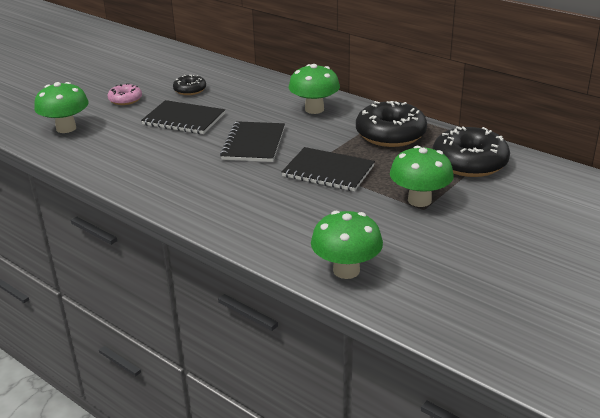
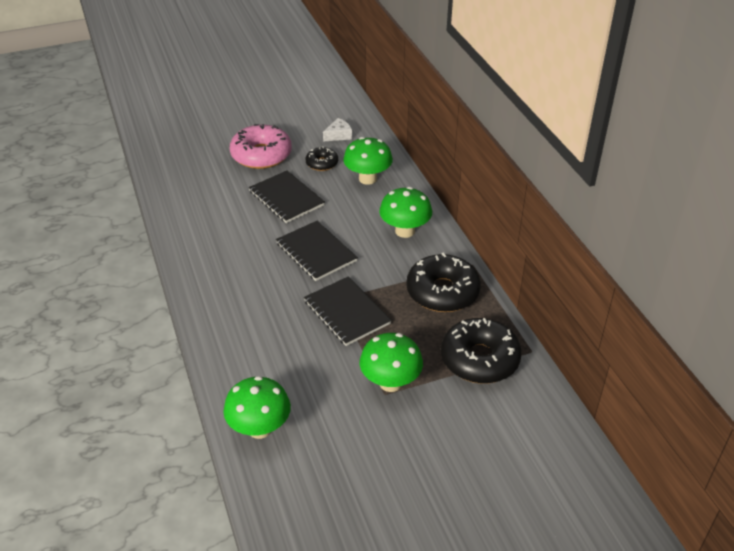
camera: 30 degrees right, 10 degrees up
(66, 128) = (191, 171): green mushroom -> green mushroom (368, 179)
(125, 100) = (261, 155): pink donut -> pink donut, size x1.89
(184, 70) = (338, 135): none -> white cheese
(254, 144) = (316, 252): black notebook -> black notebook turned 75 degrees counterclockwise

